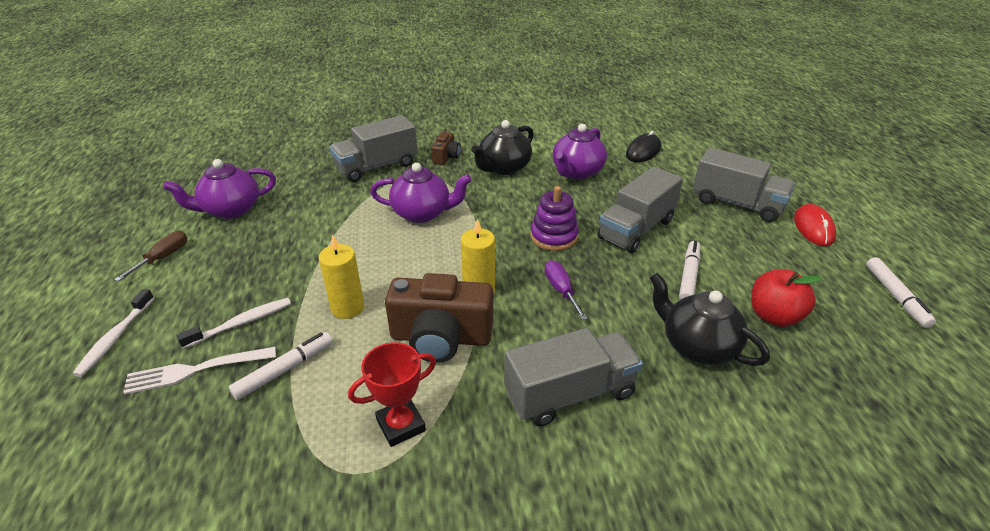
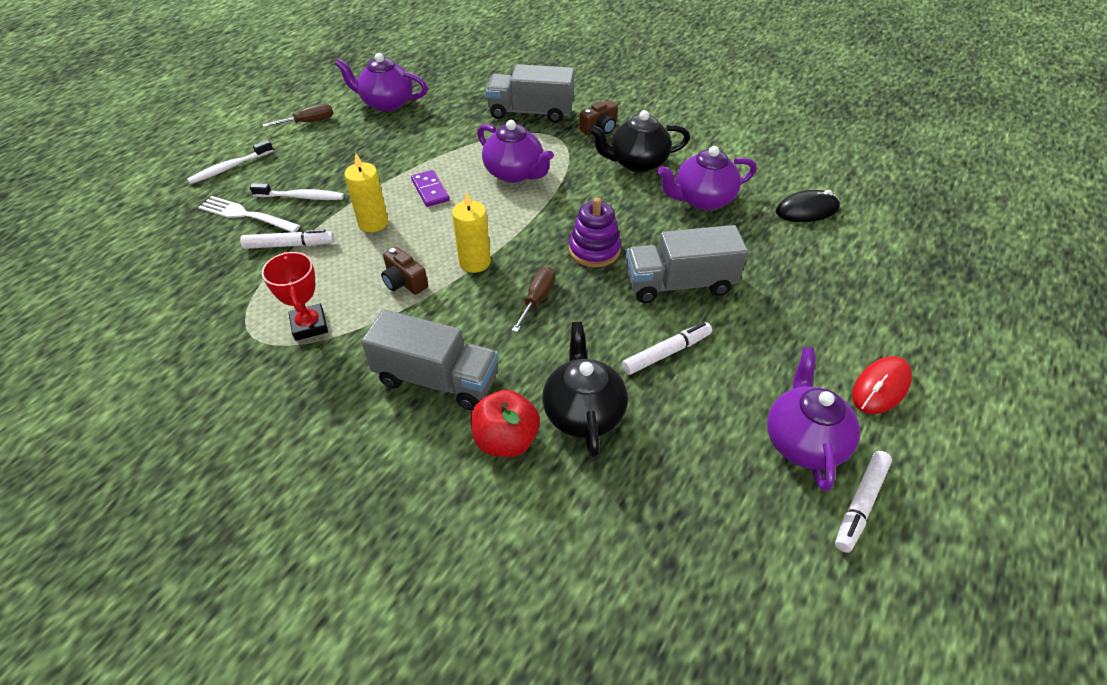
camera: 40 degrees right, 10 degrees up
(367, 258) = (430, 190): none -> purple domino
(401, 425) = (309, 325): red trophy -> red trophy turned 60 degrees clockwise
(441, 338) = (404, 282): brown camera -> brown camera, size x0.51
(561, 290) = (537, 299): purple screwdriver -> brown screwdriver
(737, 204) = (829, 316): grey truck -> none
(774, 316) = (693, 436): red apple -> red apple (506, 440)
(825, 280) = (804, 441): none -> purple teapot

